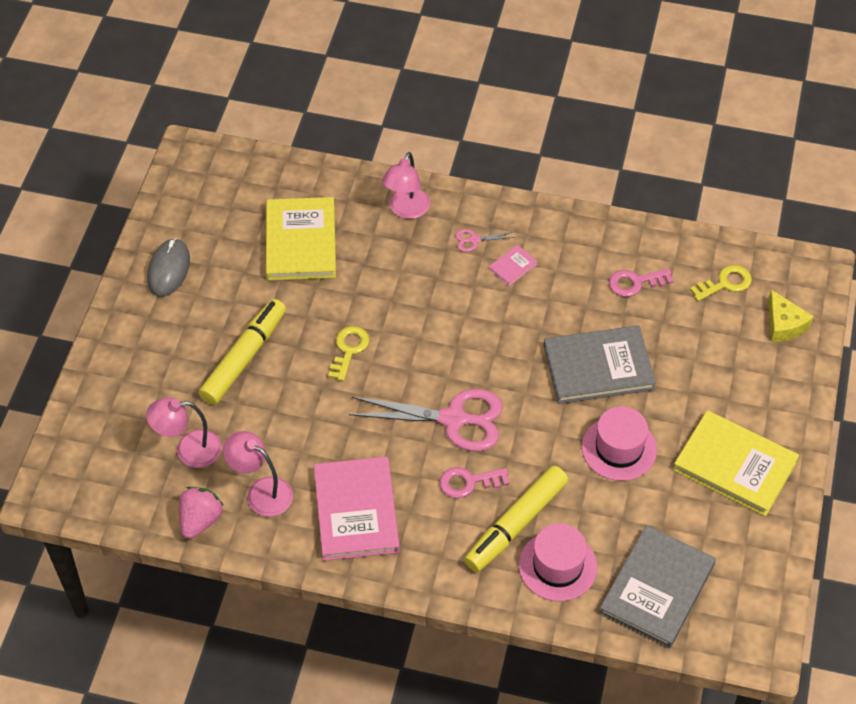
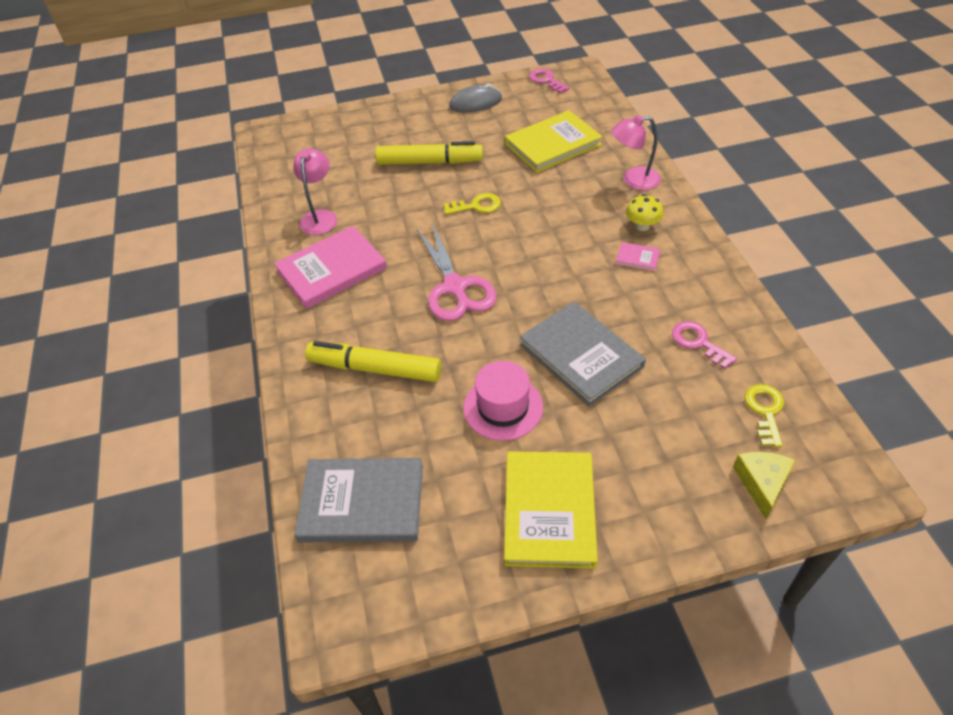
camera: 65 degrees right, 5 degrees down
(189, 450) = (334, 171): pink lamp -> none
(200, 520) = (279, 200): pink strawberry -> none
(468, 482) = (399, 321): pink key -> pink key (546, 80)
(474, 240) = (642, 226): pink scissors -> yellow mushroom
(557, 566) = (347, 415): pink hat -> none
(725, 283) = (765, 411): yellow key -> yellow key turned 120 degrees counterclockwise
(784, 324) = (762, 483): yellow cheese -> yellow cheese turned 150 degrees clockwise

